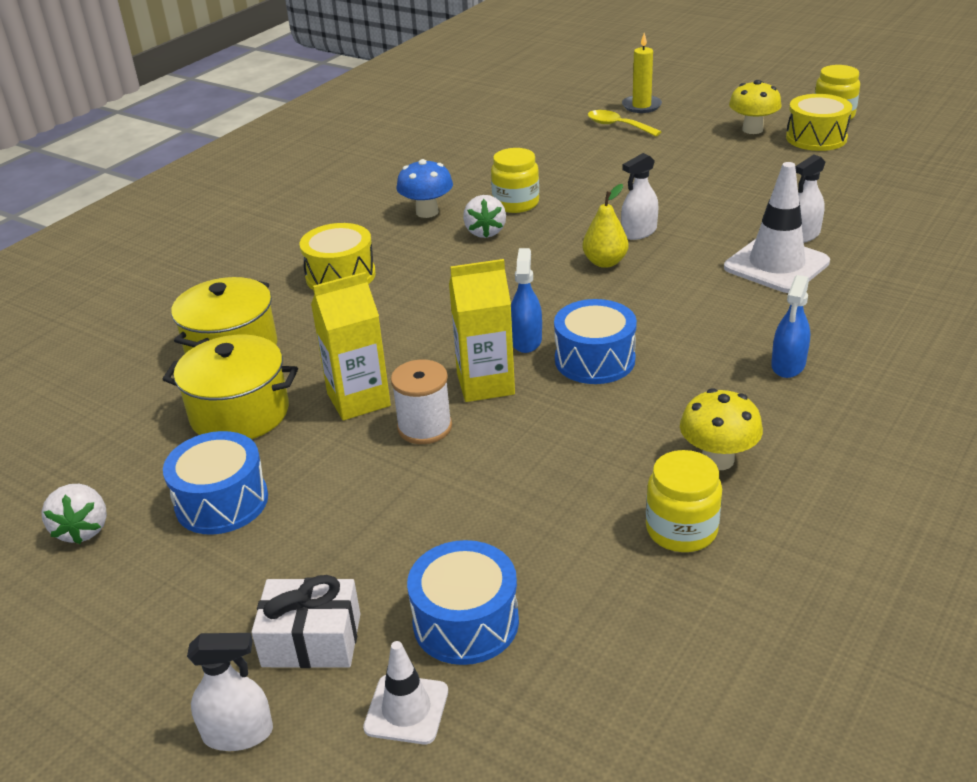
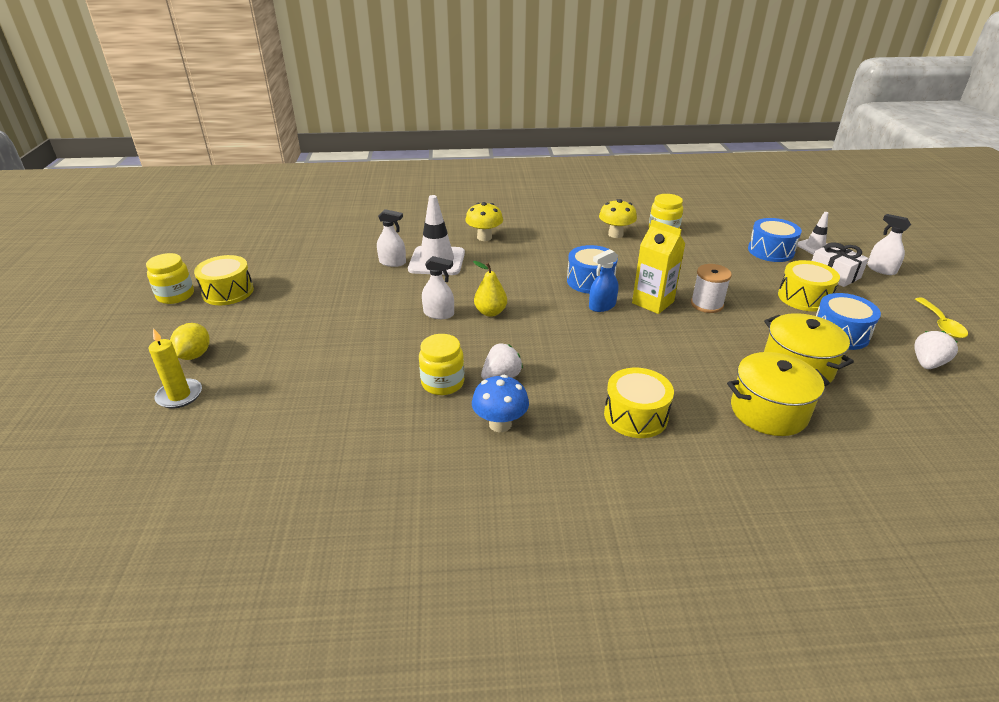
camera: 130 degrees left, 0 degrees up
(317, 538) = (804, 297): none -> yellow drum
(358, 400) = (723, 334): yellow carton -> none
(617, 126) = (241, 391): yellow spoon -> yellow spoon (941, 324)
(700, 115) = (194, 355): none -> yellow lemon
(752, 129) = (221, 321): yellow mushroom -> yellow mushroom (484, 237)
(788, 365) = (529, 237): blue spray bottle -> none

